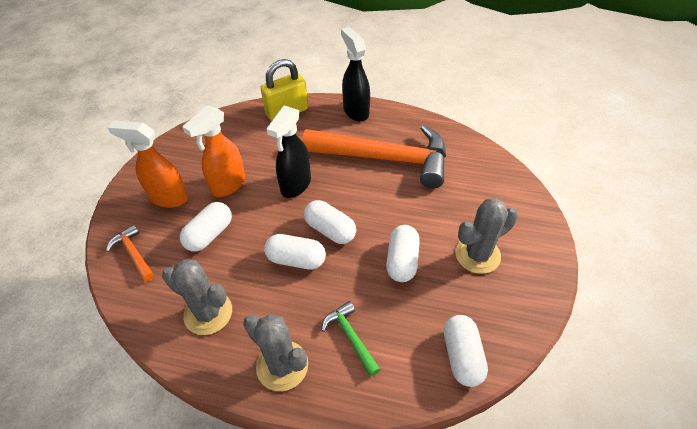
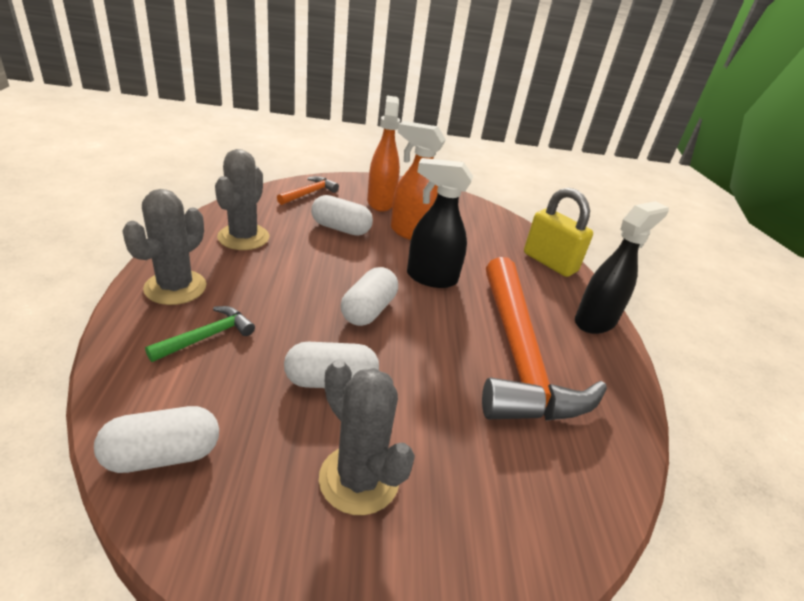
camera: 70 degrees right, 15 degrees down
(296, 259) = (317, 287): white capsule -> none

